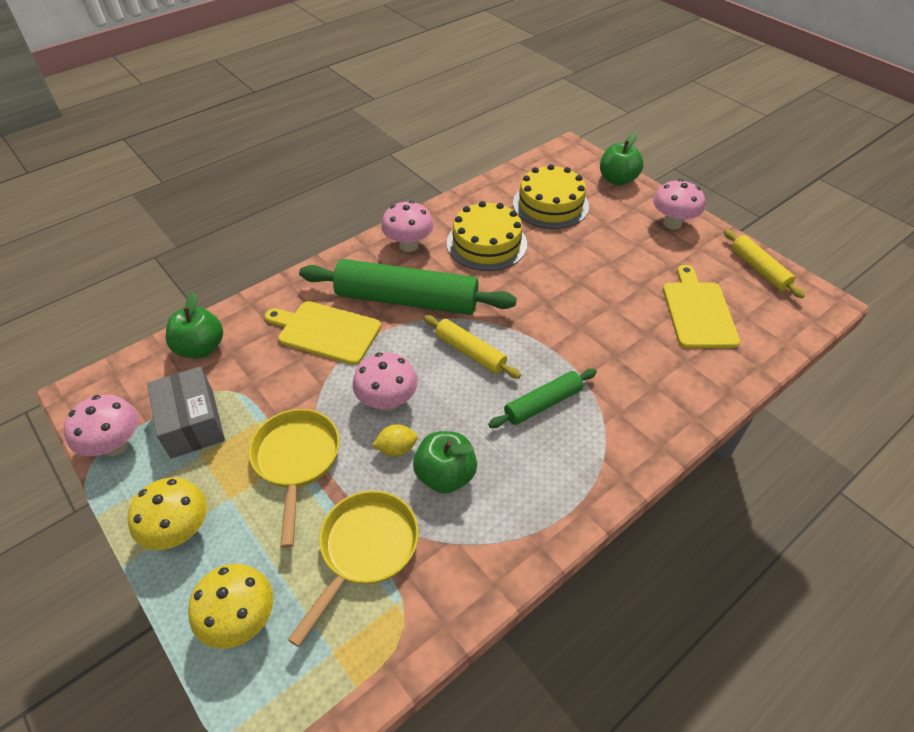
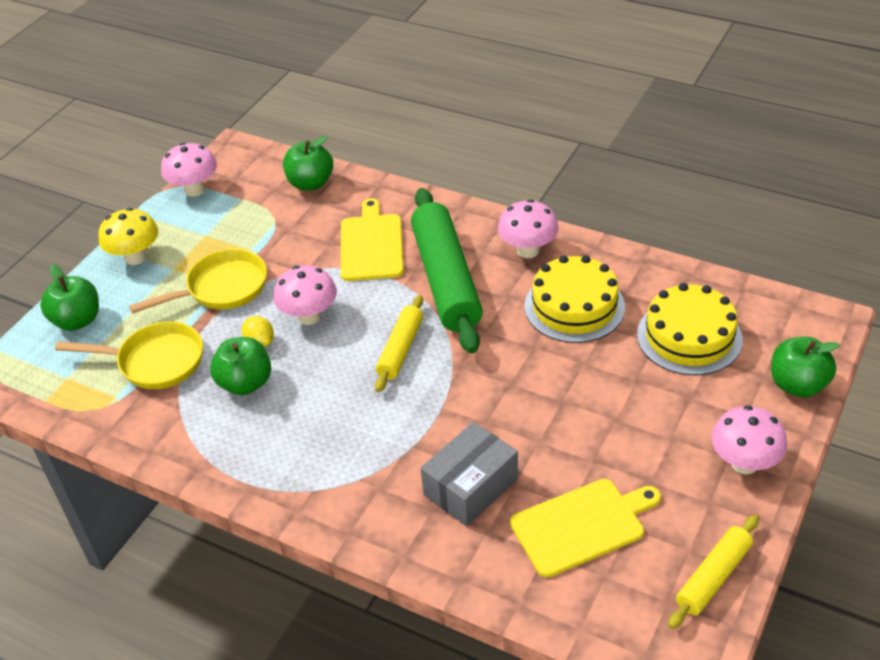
camera: 70 degrees right, 5 degrees down
(192, 423) = (232, 216): grey box -> grey box (471, 487)
(241, 620) = (77, 320): yellow mushroom -> green apple
(543, 403) = (361, 424): green rolling pin -> none

